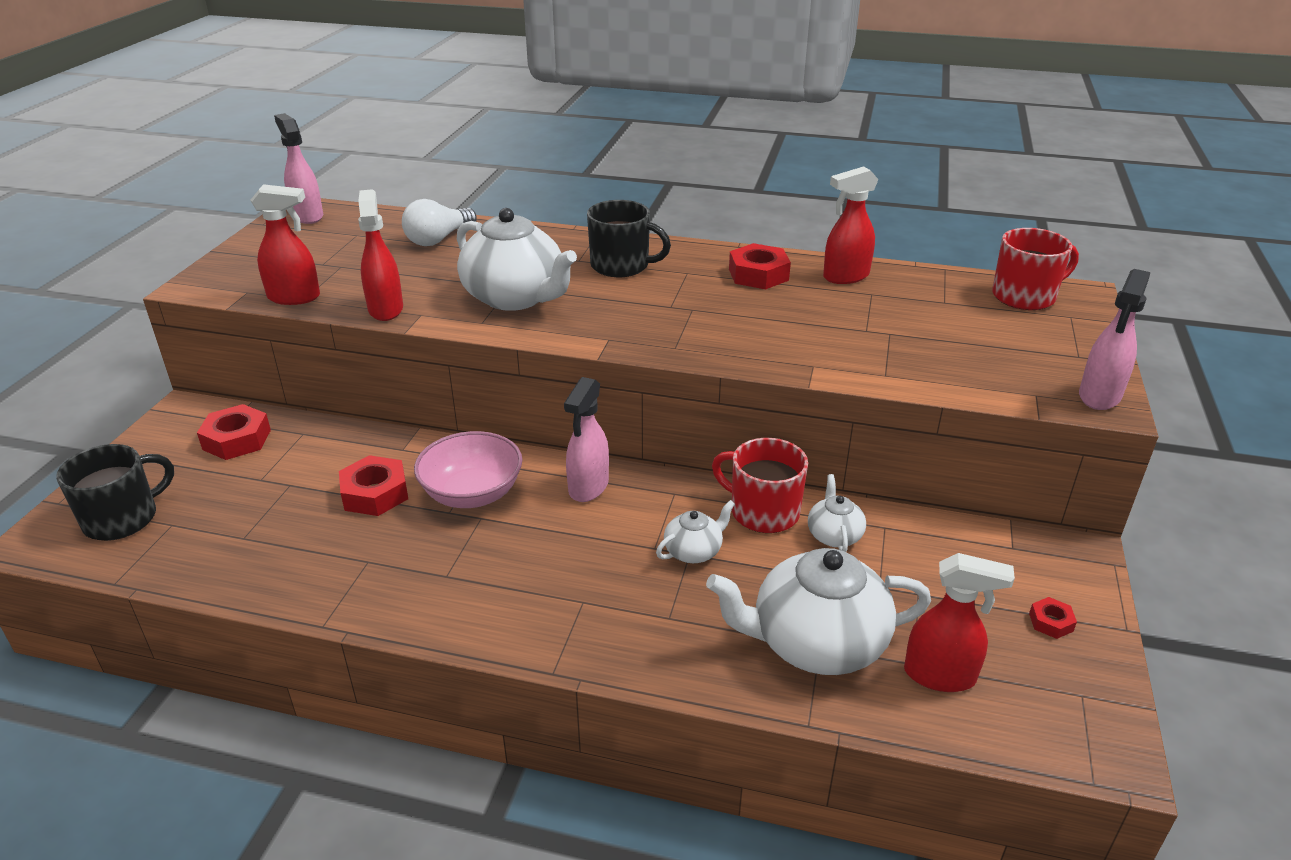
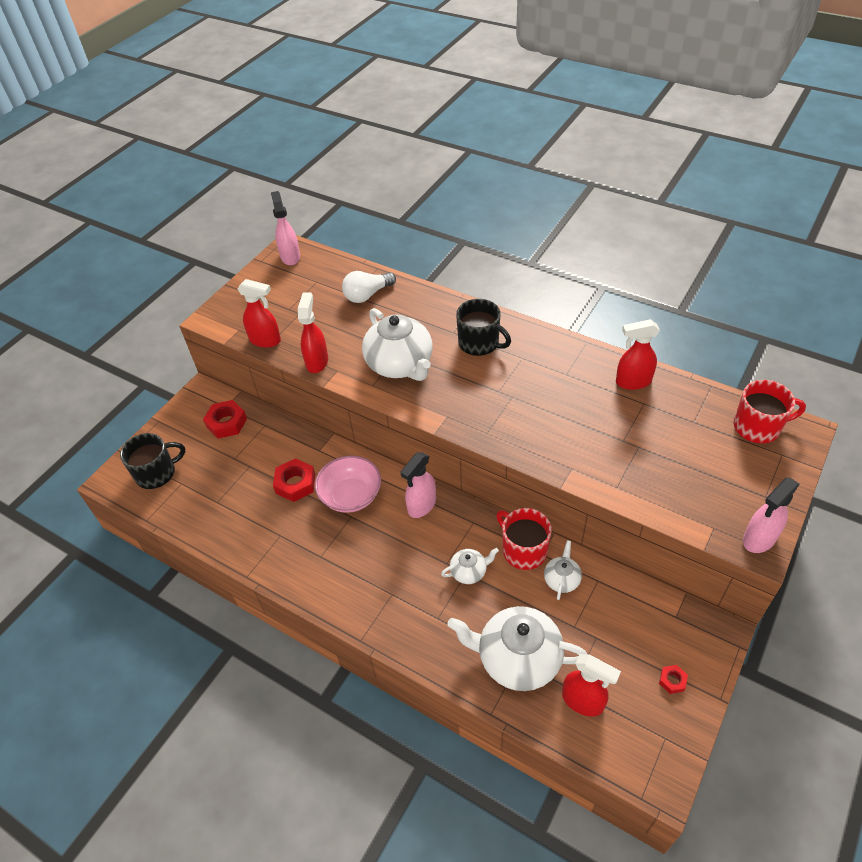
camera: 20 degrees right, 15 degrees up
(758, 274) = (571, 369): red nut -> none

